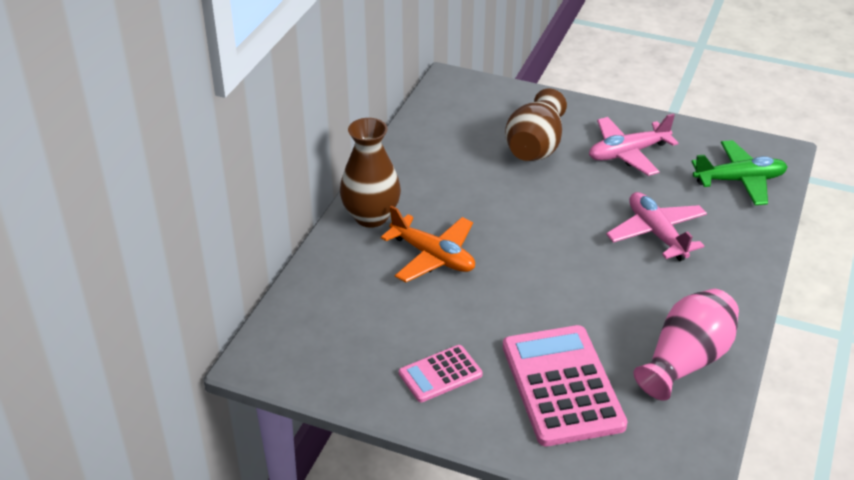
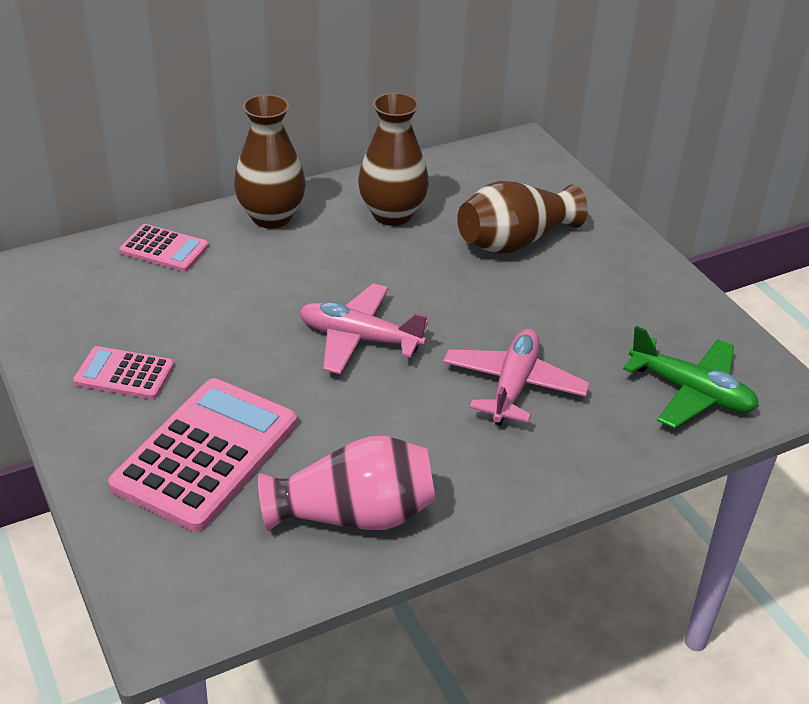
camera: 40 degrees right, 0 degrees up
(336, 280) = (164, 249): none -> pink calculator
(433, 256) = (270, 278): orange plane -> none
(442, 171) = (392, 214): none -> brown vase
(627, 153) = (602, 298): pink plane -> pink plane (359, 339)

